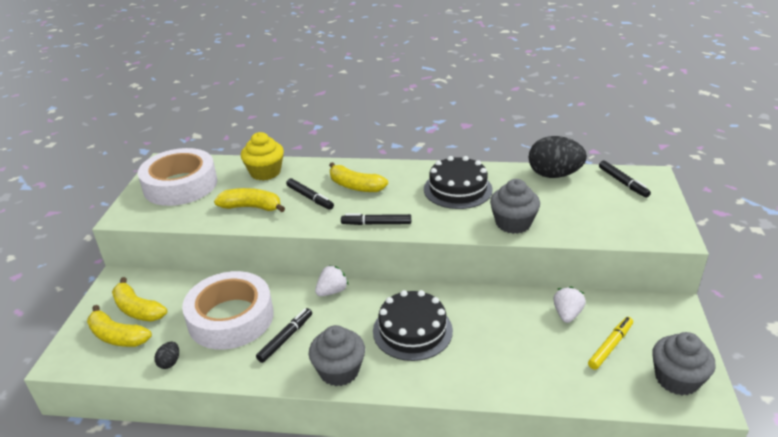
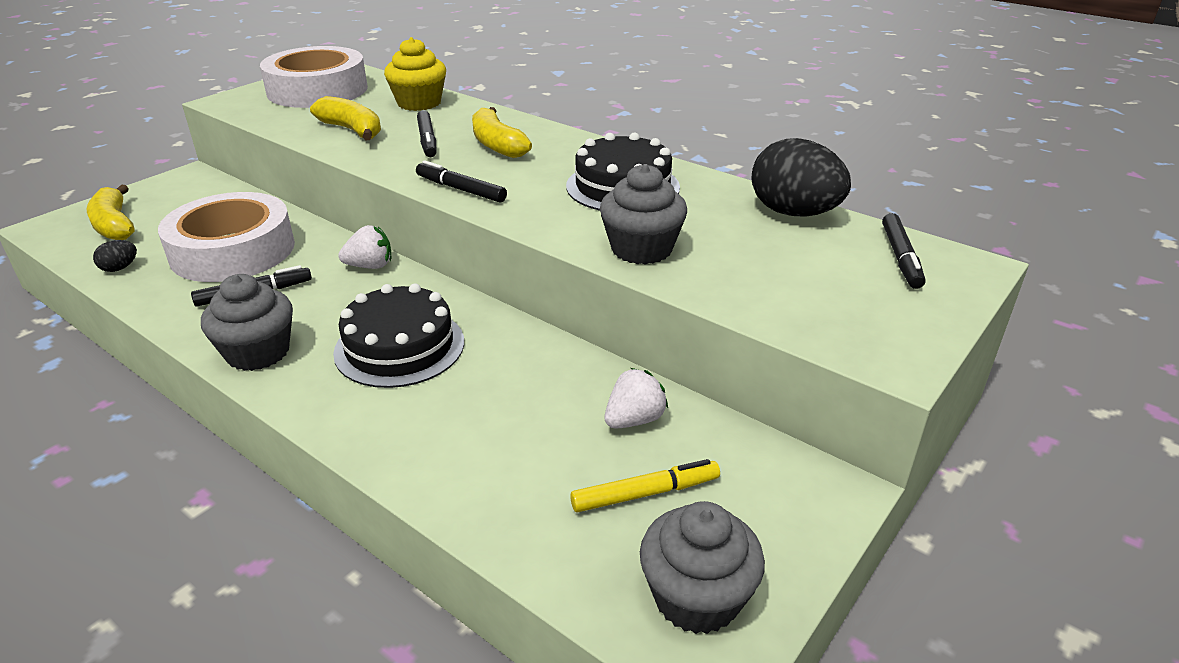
camera: 30 degrees right, 0 degrees up
(137, 309) = (165, 208): yellow banana -> none

